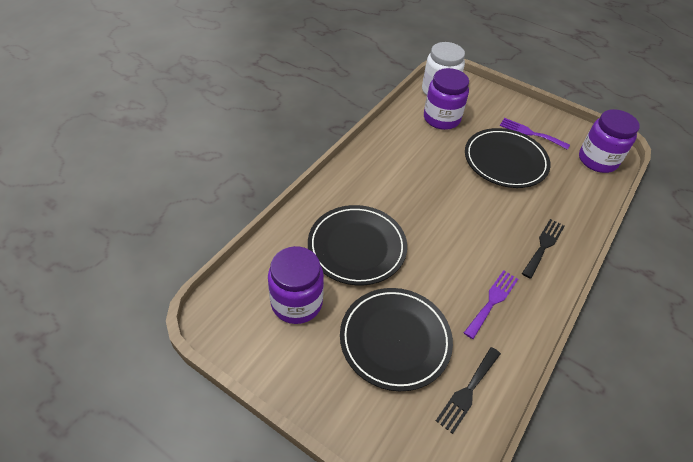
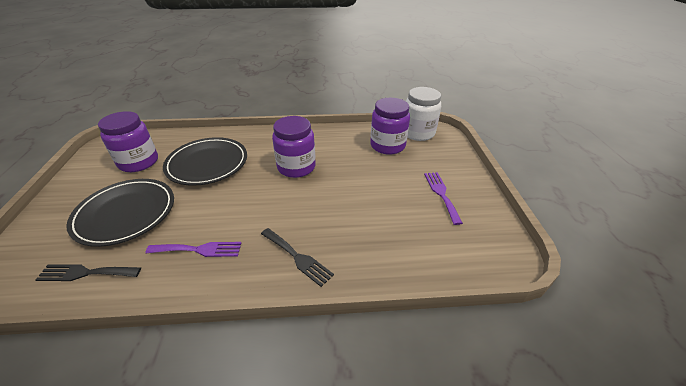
camera: 55 degrees right, 10 degrees down
(505, 161) = (383, 193): black plate -> none
(543, 246) = (297, 257): black fork -> black fork turned 45 degrees clockwise
(597, 160) = (471, 253): purple jar -> purple jar (296, 167)

